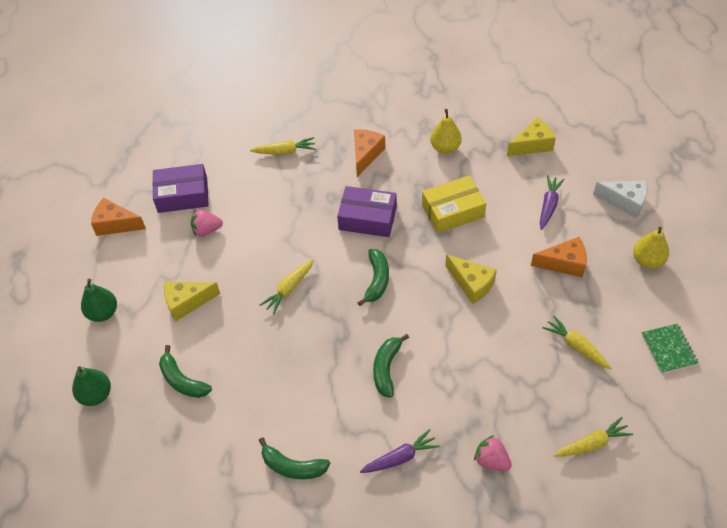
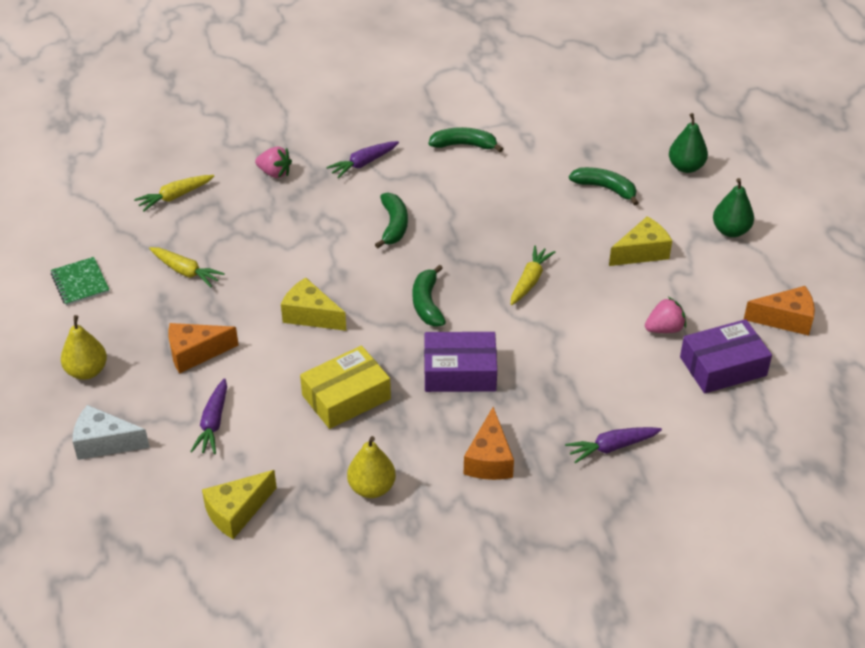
camera: 165 degrees right, 10 degrees down
(285, 151) = (612, 447): yellow carrot -> purple carrot

